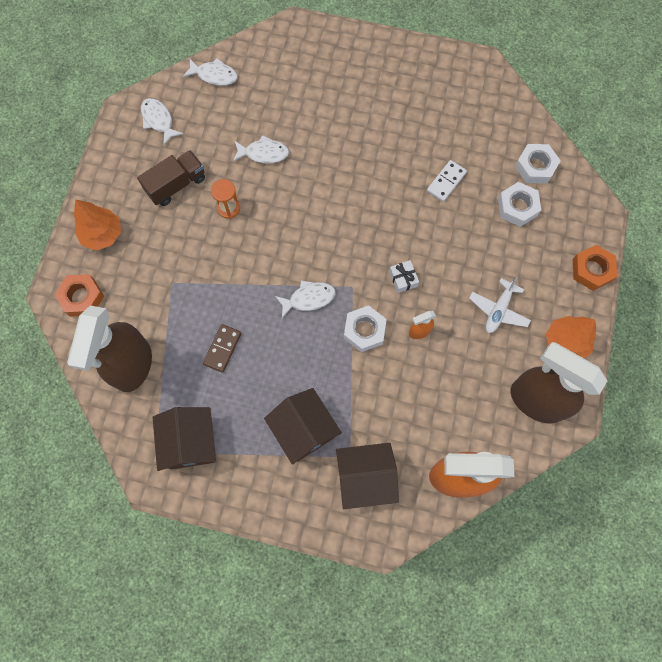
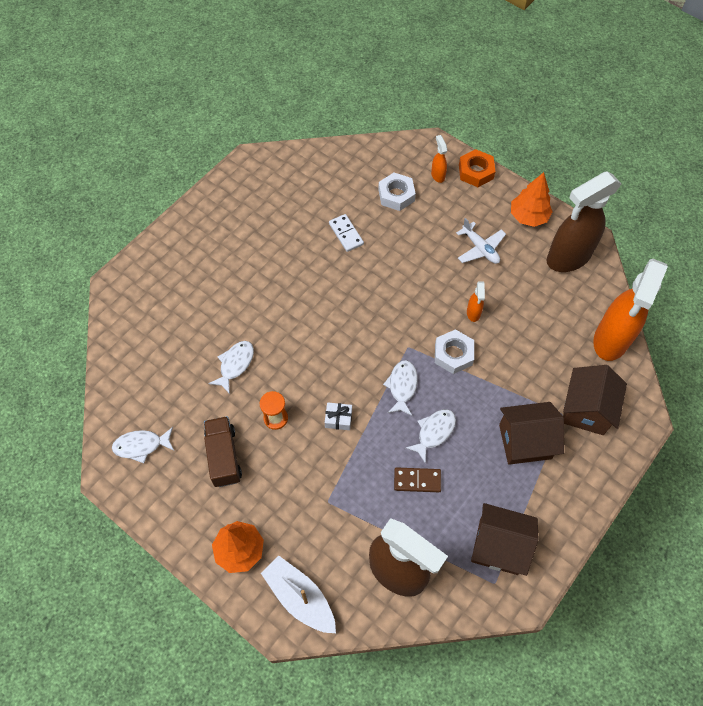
camera: 65 degrees left, 10 degrees down
(82, 297) = (300, 597): orange nut -> white boat
(214, 75) = (123, 374): white fish -> white fish (434, 432)
(222, 348) = (417, 480): brown domino -> brown domino turned 45 degrees counterclockwise
(403, 279) = (419, 304): white gift -> white gift (338, 419)
(535, 167) = (367, 167): white nut -> none
(565, 235) = (437, 175): none -> orange spray bottle

